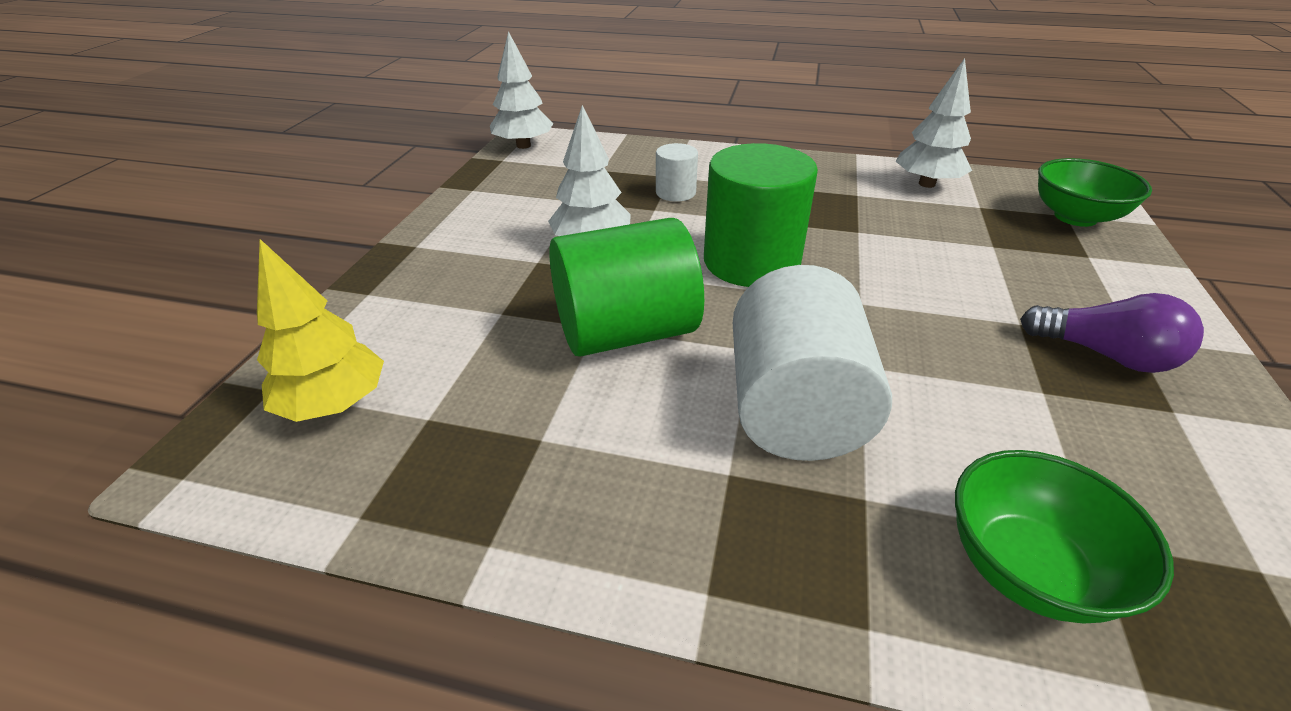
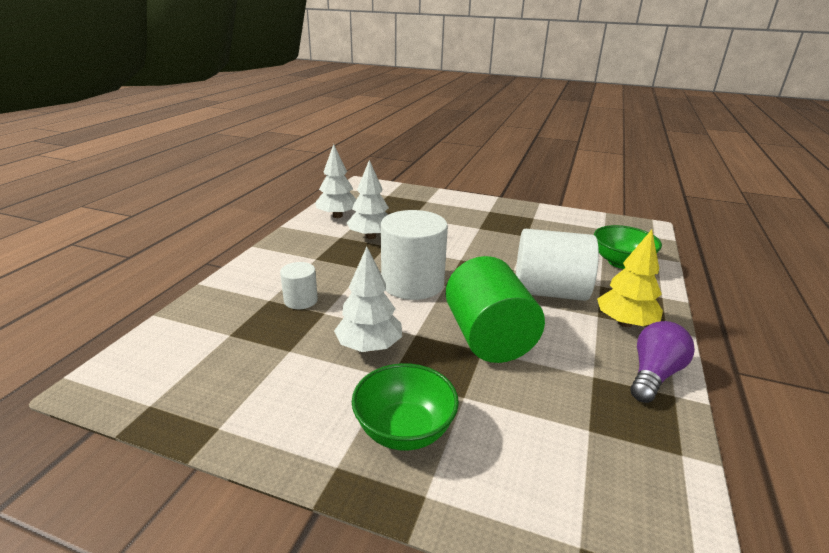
camera: 85 degrees left, 10 degrees down
(334, 404) = (587, 490): yellow tree -> yellow tree (624, 323)
(523, 145) = (120, 387): white tree -> white tree (370, 236)
(751, 261) = (412, 283): green cylinder -> white cylinder
(1075, 217) = (390, 194): green bowl -> green bowl (404, 430)
(1104, 355) = (501, 219): purple light bulb -> purple light bulb (653, 374)

